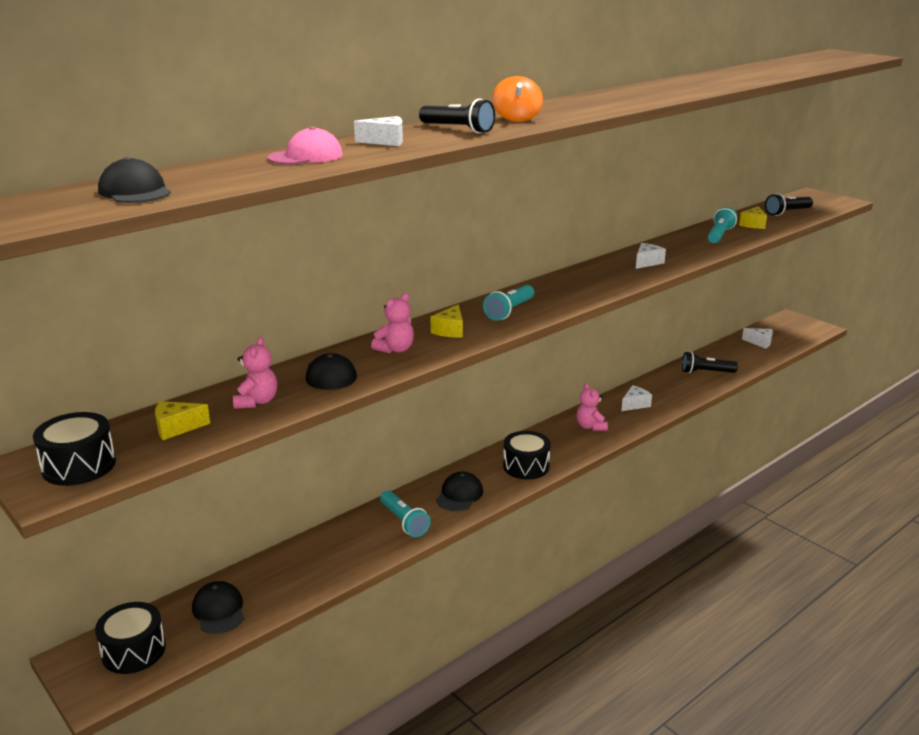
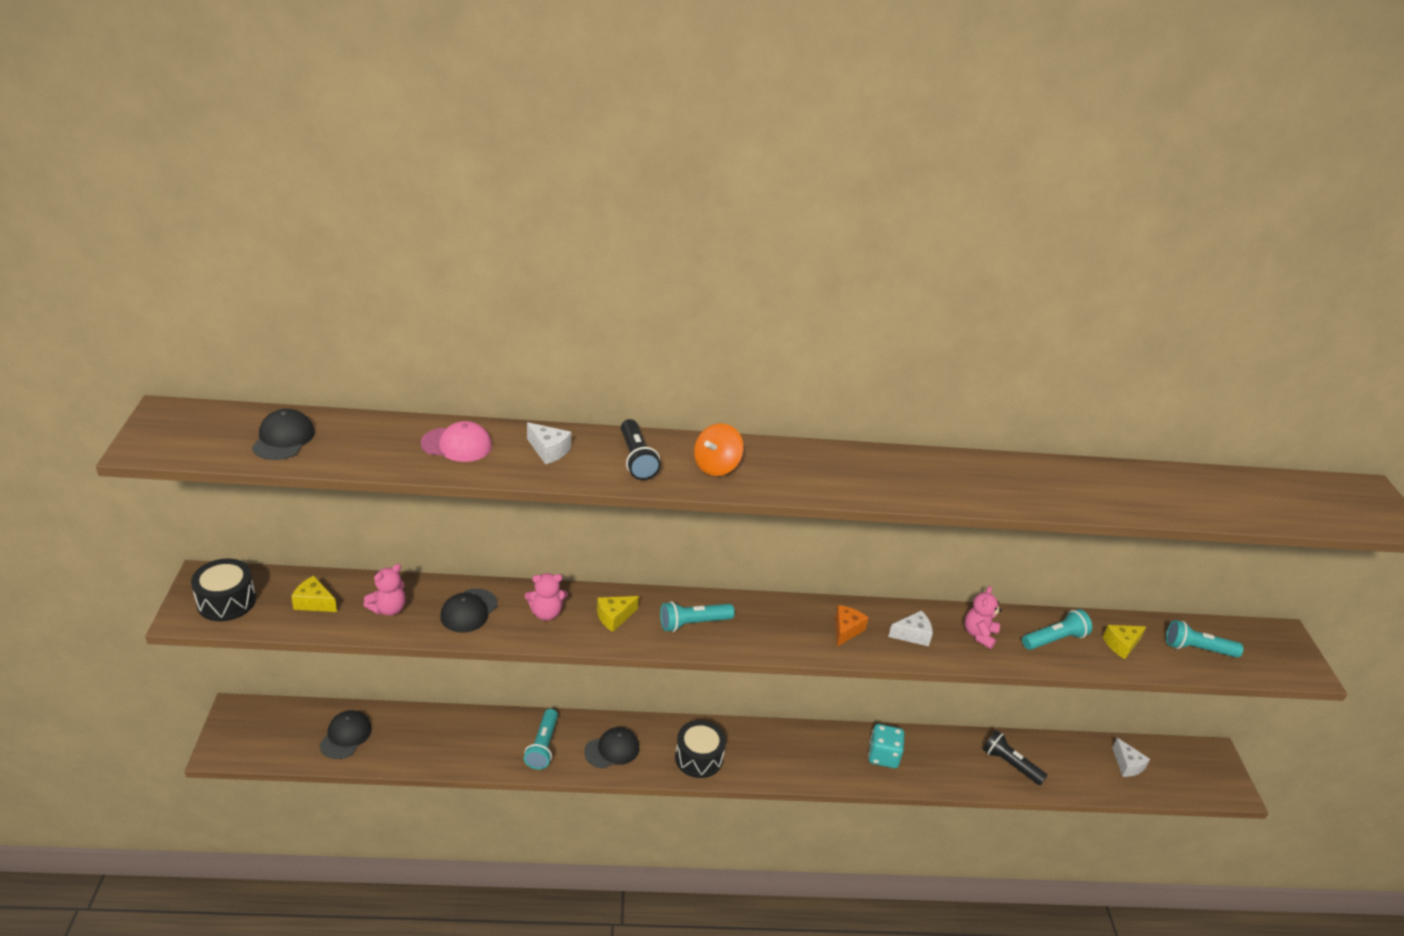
camera: 35 degrees right, 10 degrees up
(133, 651) = (270, 732): black drum -> none
(590, 426) = (808, 753): pink teddy bear -> pink teddy bear (979, 634)
(607, 276) = (846, 630): none -> orange cheese
(635, 404) = (883, 756): white cheese -> turquoise dice
(787, 212) = (1197, 649): black flashlight -> turquoise flashlight

